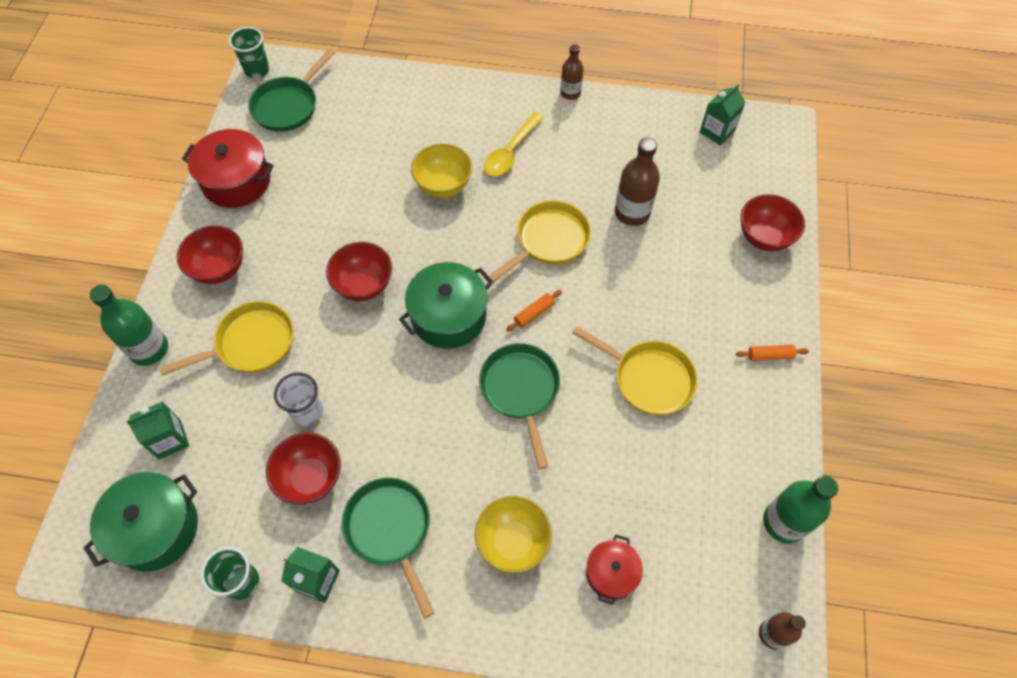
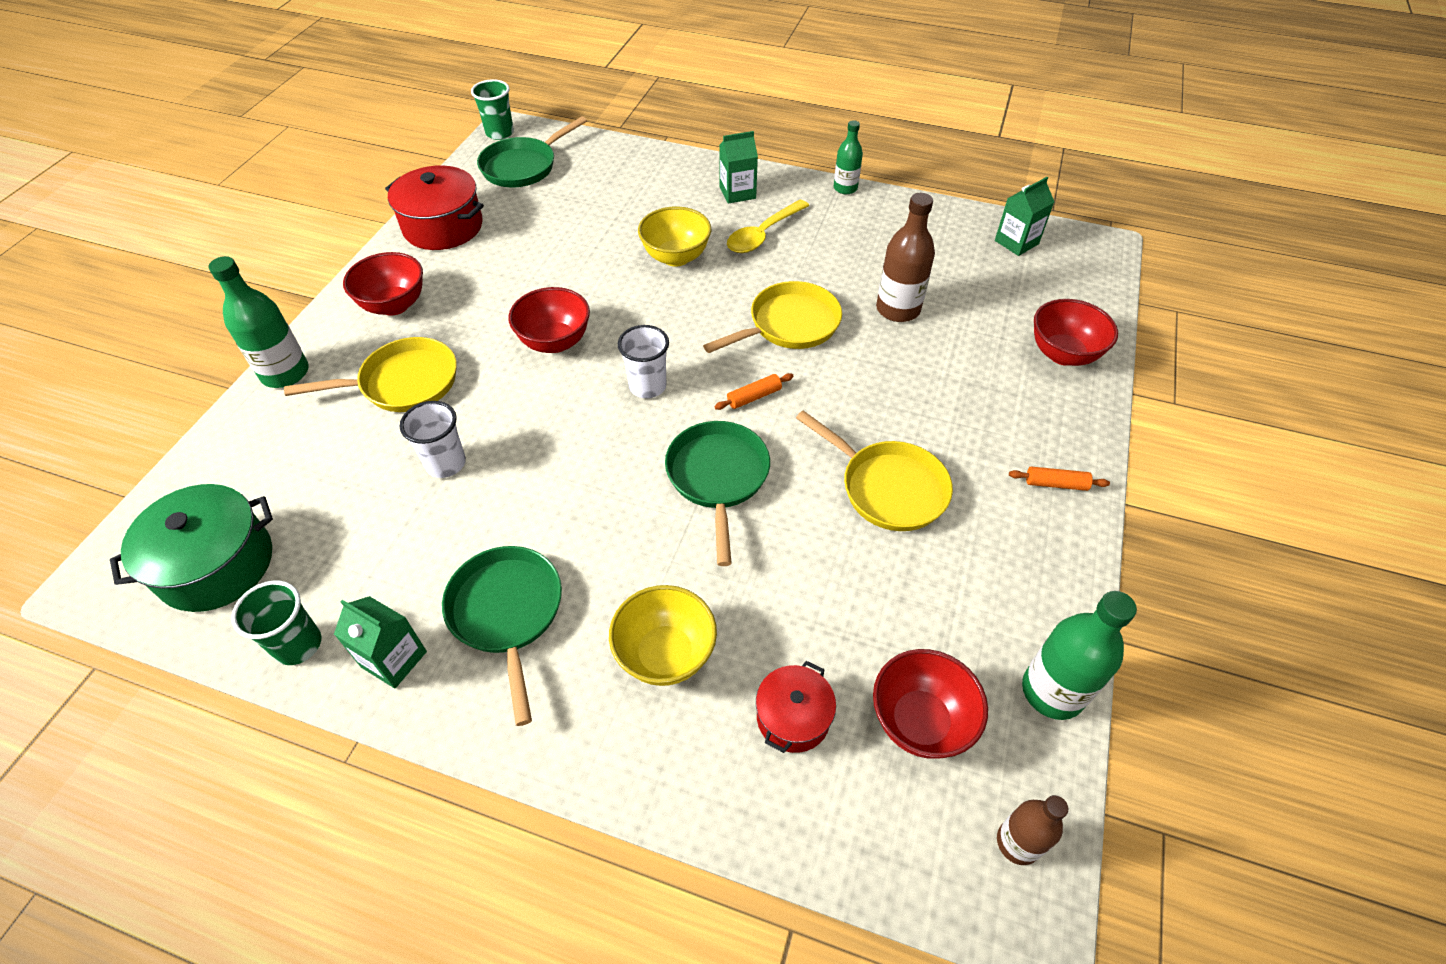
camera: 10 degrees right, 10 degrees down
(170, 439) = (272, 469): green carton -> green carton (737, 193)
(310, 478) = (425, 537): red bowl -> red bowl (920, 721)
(448, 316) = (647, 386): green pot -> white cup
(570, 93) = (845, 188): brown bottle -> green bottle

